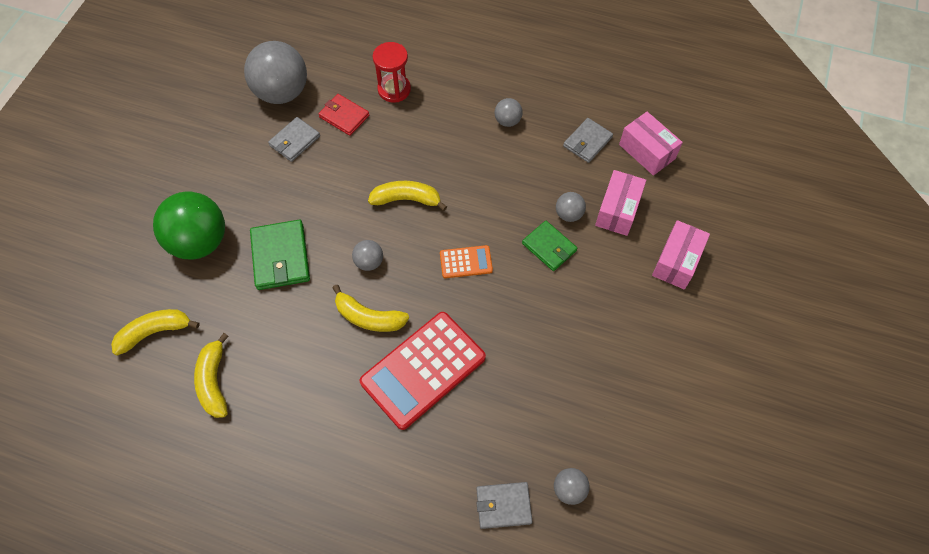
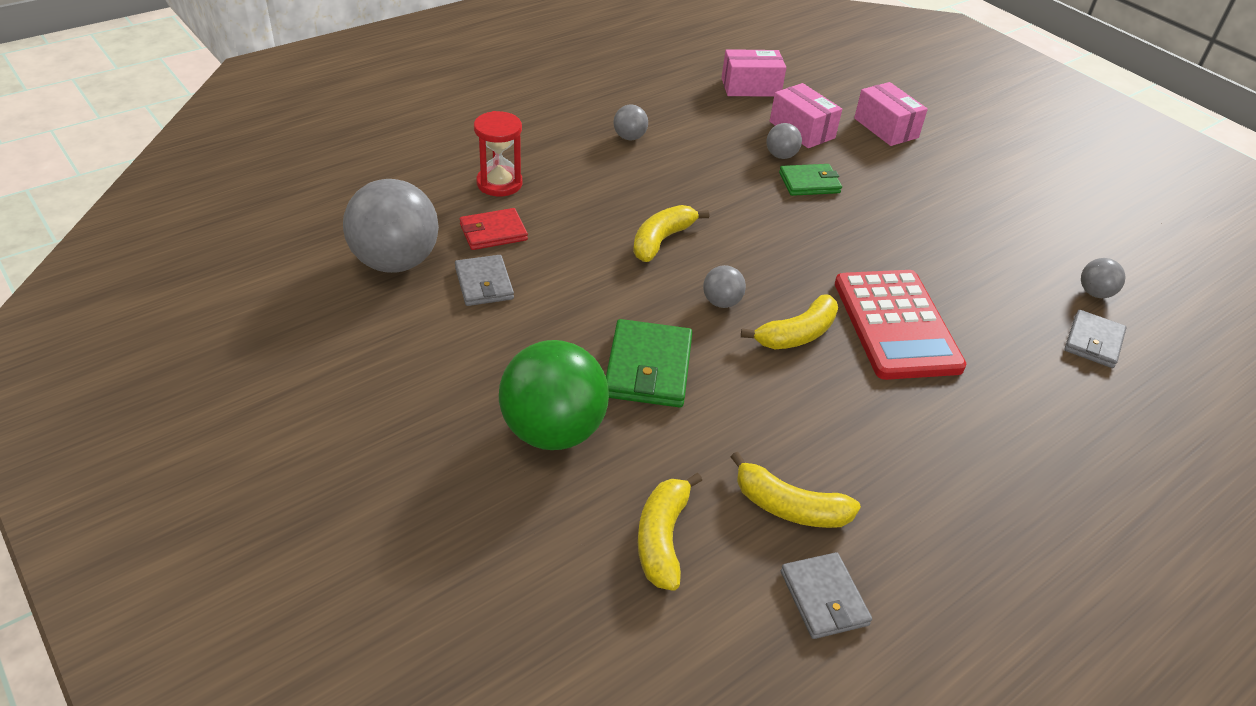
camera: 60 degrees left, 20 degrees down
(280, 257) = (648, 368): green wallet -> green wallet turned 75 degrees clockwise
(466, 262) = (782, 238): orange calculator -> none
(587, 142) = (706, 109): grey wallet -> grey wallet (823, 598)

